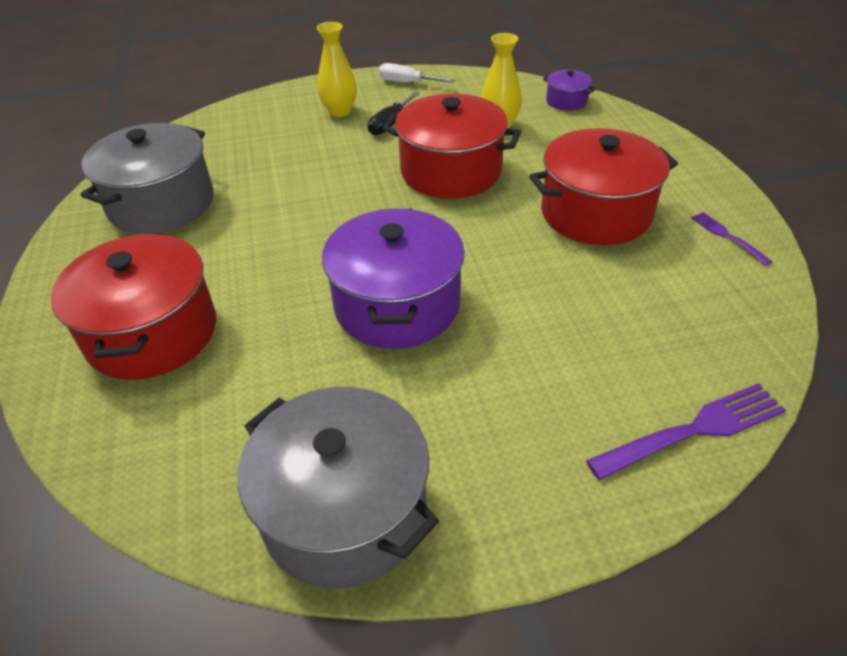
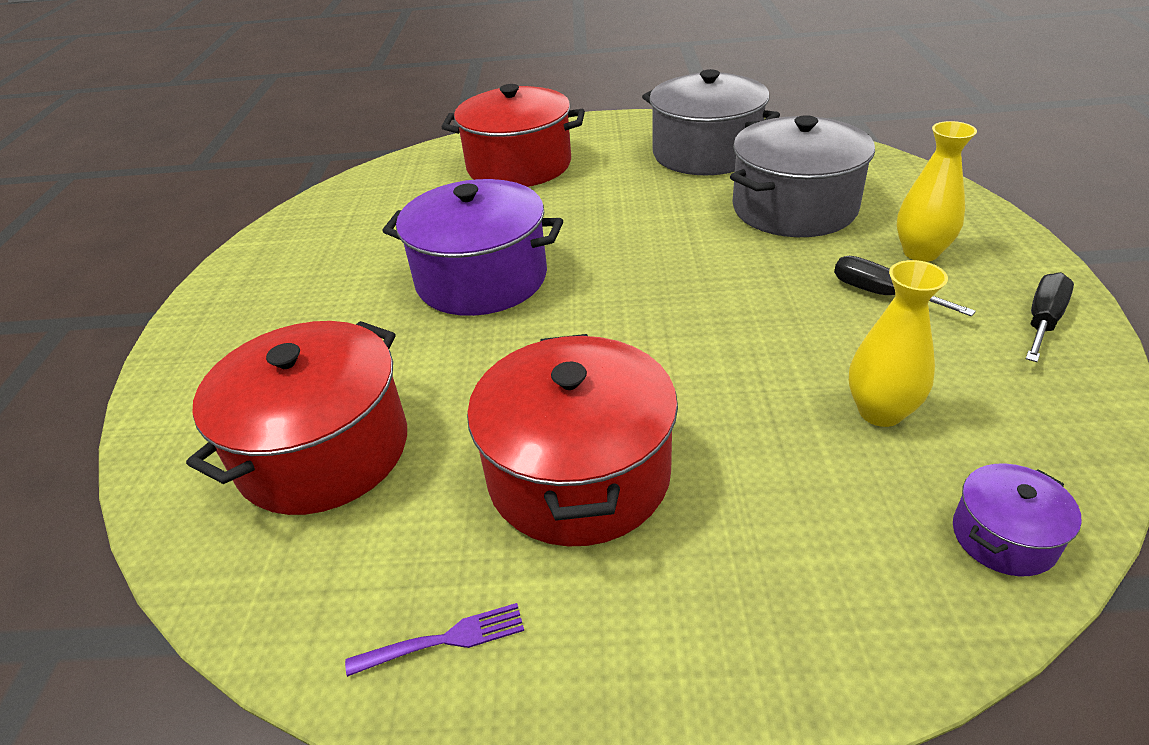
camera: 105 degrees right, 5 degrees down
(344, 511) = (288, 246): grey pot -> grey pot (794, 208)
(407, 83) = (1042, 321): white screwdriver -> black screwdriver
(451, 171) = (732, 340): red pot -> red pot (324, 450)
(693, 430) = (178, 450): purple fork -> none

